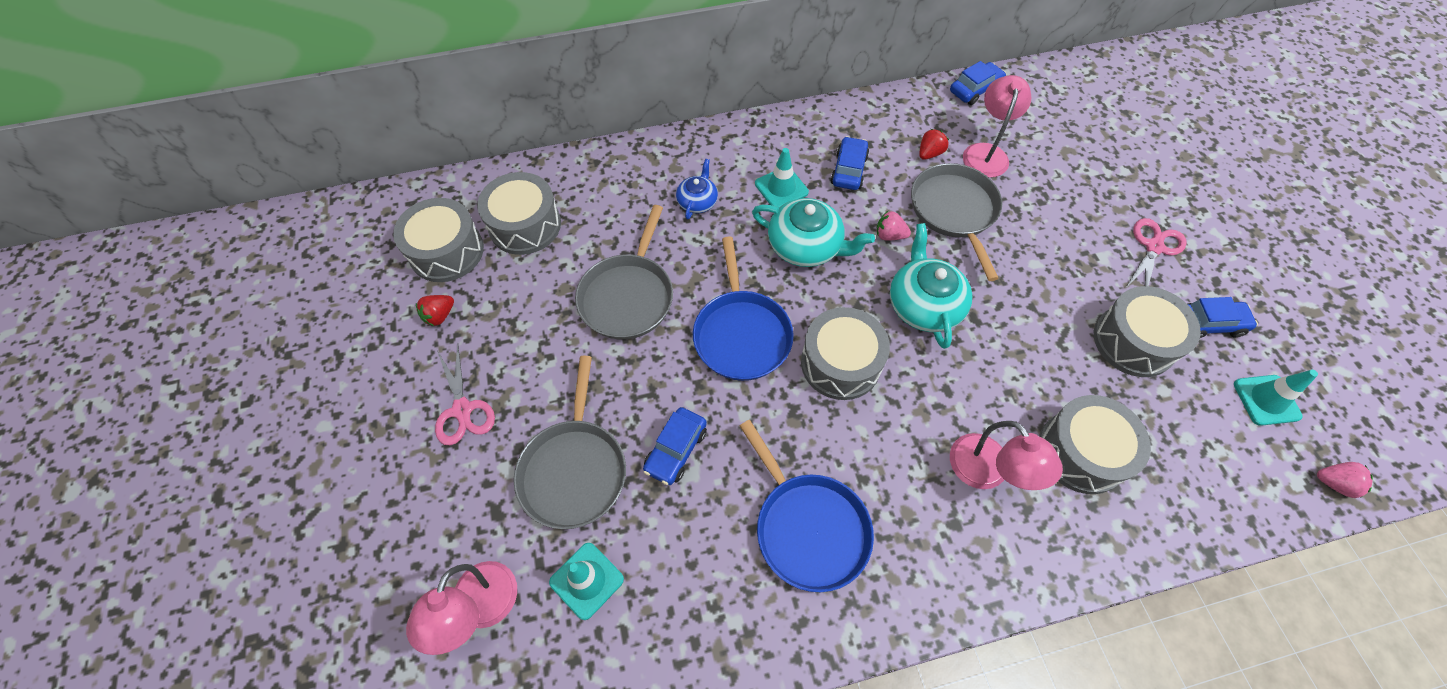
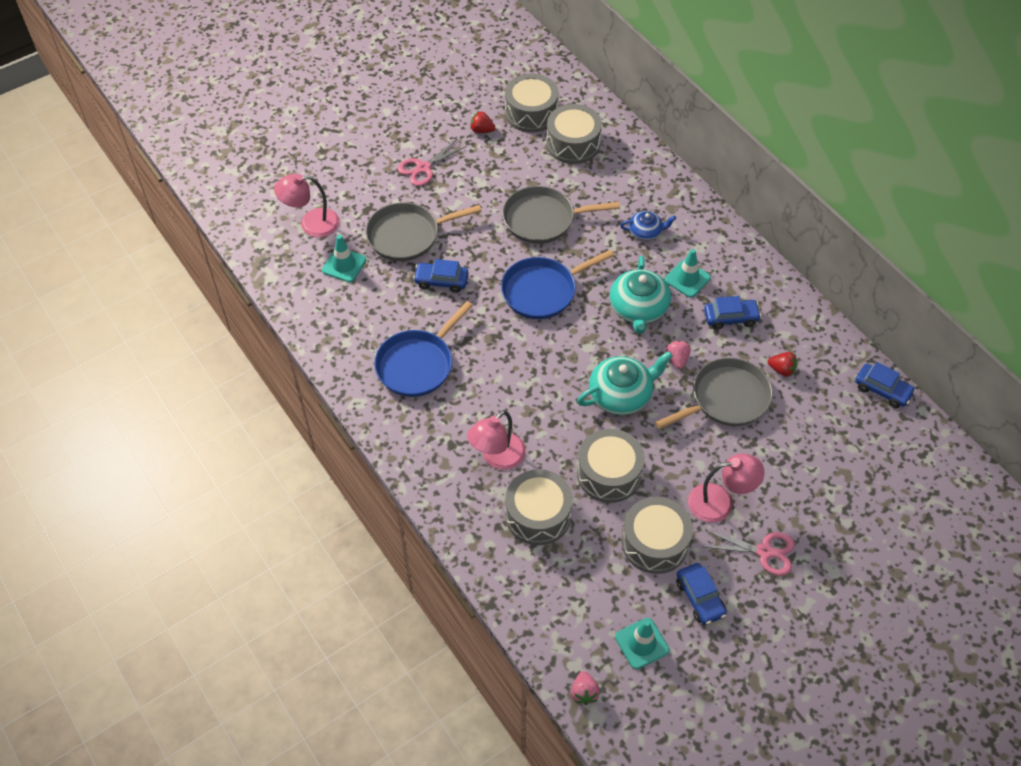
camera: 70 degrees right, 5 degrees down
(840, 363) = (546, 354): grey drum -> grey drum (609, 474)
(986, 153) = (806, 411): pink lamp -> pink lamp (720, 502)

